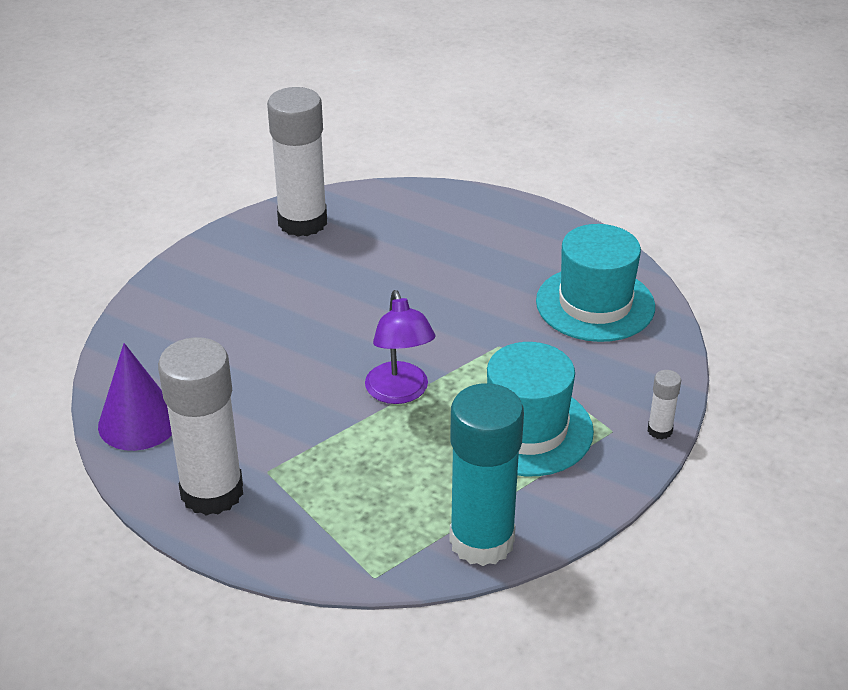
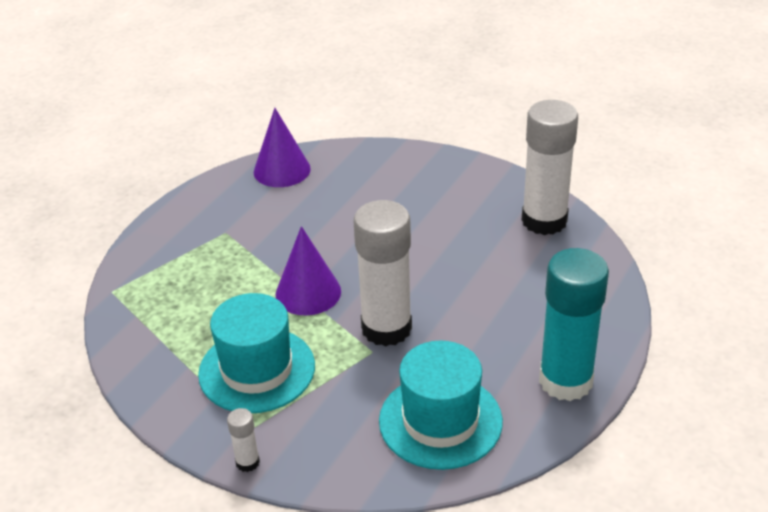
camera: 90 degrees right, 0 degrees up
(212, 492) = (207, 210): white glue stick -> white glue stick (386, 328)
(400, 393) = (308, 292): purple lamp -> purple cone
(482, 541) = (133, 344): turquoise glue stick -> turquoise glue stick (565, 381)

